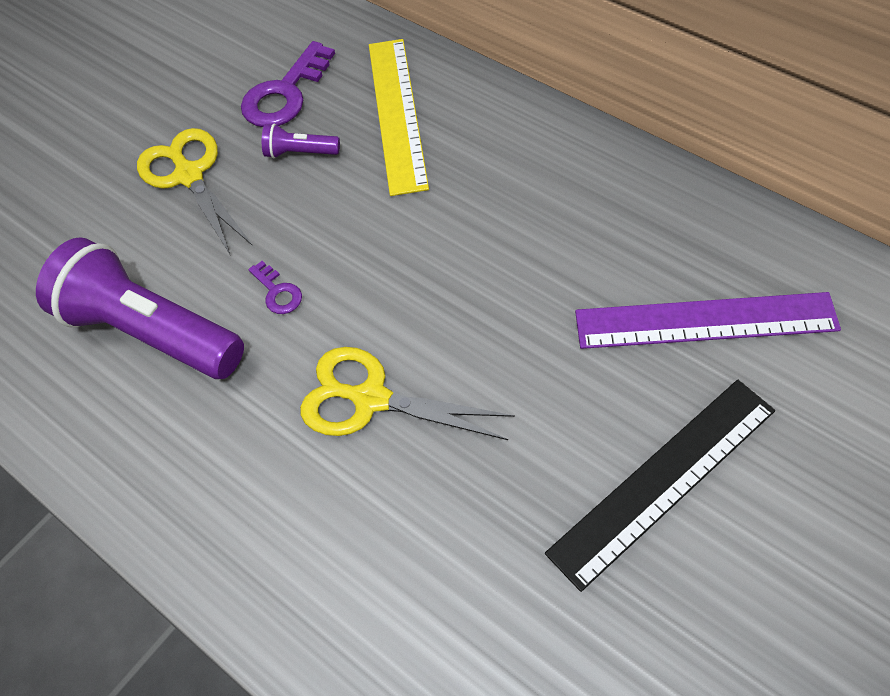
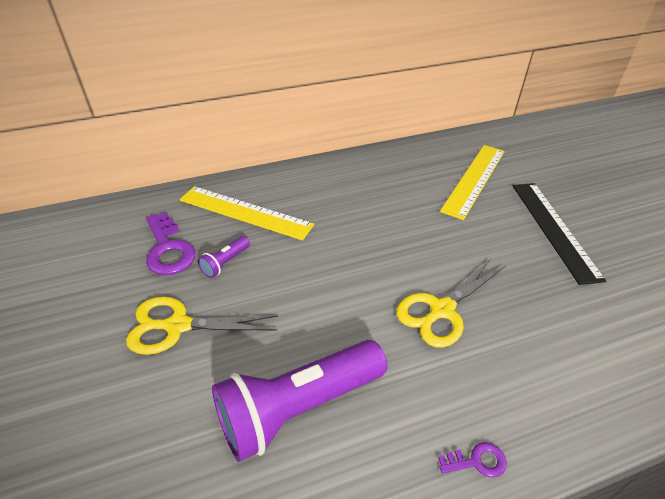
camera: 65 degrees left, 15 degrees down
(278, 292) = (327, 320): purple key -> purple key (477, 461)
(705, 321) = (474, 179): purple ruler -> yellow ruler

